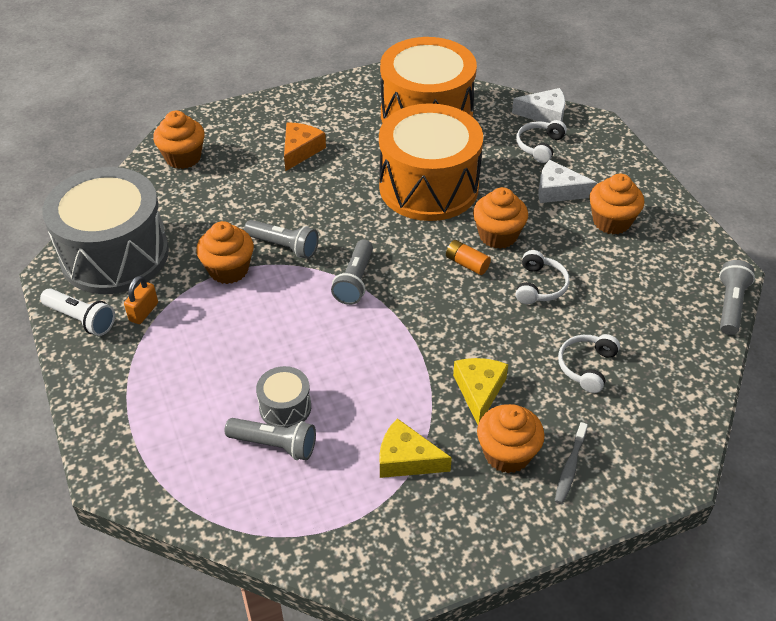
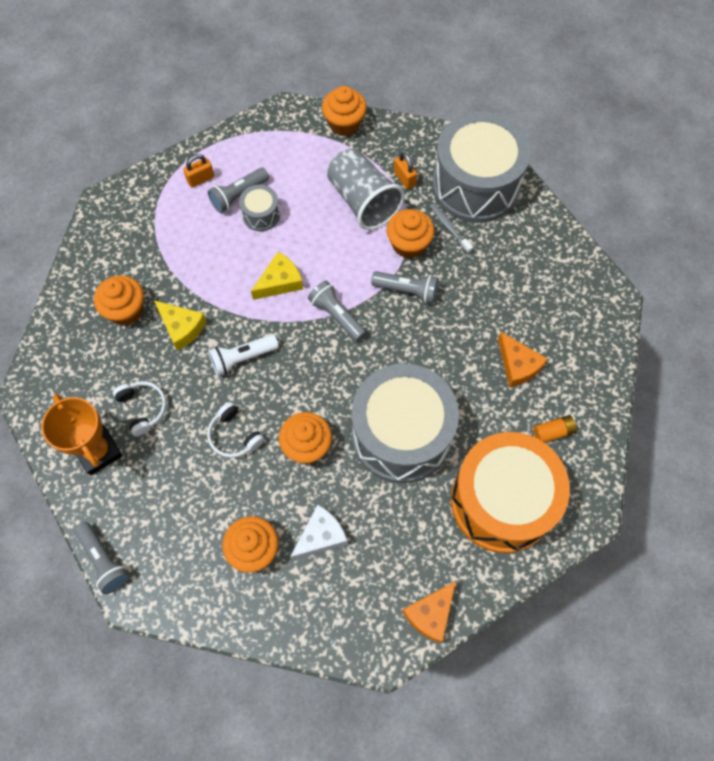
camera: 125 degrees right, 20 degrees up
(81, 319) = (423, 143): white flashlight -> white flashlight (242, 358)
(183, 157) = (565, 276): orange cupcake -> orange cupcake (344, 123)
(199, 330) = (363, 201): none -> grey cup
(279, 499) = (201, 179): none -> orange padlock
(284, 246) = (407, 290): grey flashlight -> grey flashlight turned 135 degrees counterclockwise
(406, 459) = (170, 255): yellow cheese -> yellow cheese (280, 282)
(428, 187) = (401, 434): orange drum -> grey drum
(467, 264) = (295, 401): orange battery -> orange battery (553, 432)
(539, 146) = (388, 569): white headphones -> none
(544, 114) = (430, 614): white cheese -> orange cheese
(570, 468) = (86, 337): grey toothbrush -> grey toothbrush (449, 227)
(659, 372) = (98, 451): none -> orange trophy

